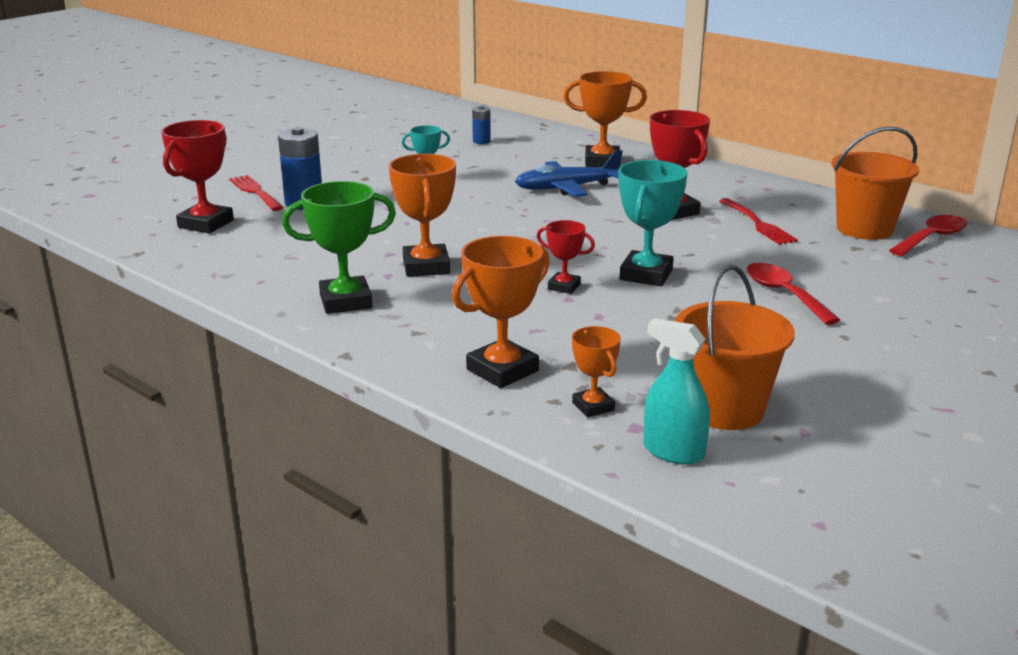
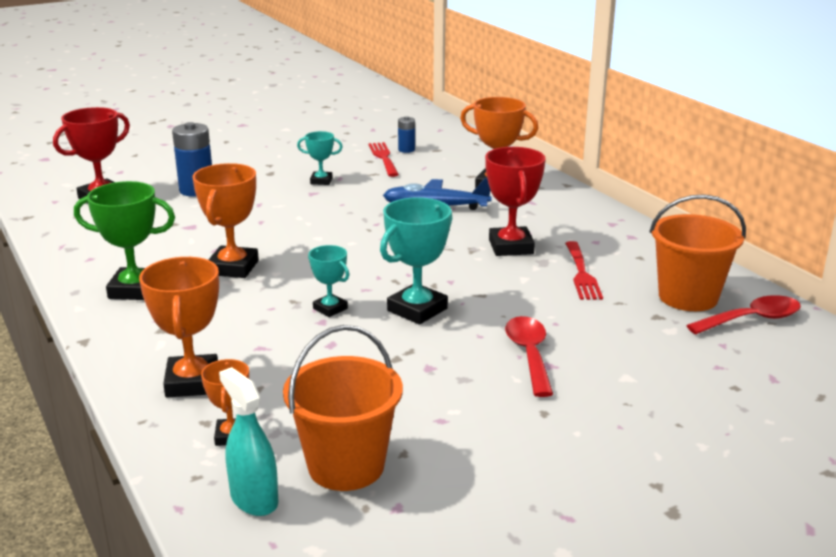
camera: 20 degrees right, 0 degrees up
(256, 192) = (169, 174): red fork -> red fork (384, 158)
(502, 370) = (192, 382): orange trophy -> orange trophy turned 75 degrees counterclockwise
(564, 287) = (330, 308): red trophy -> turquoise trophy

